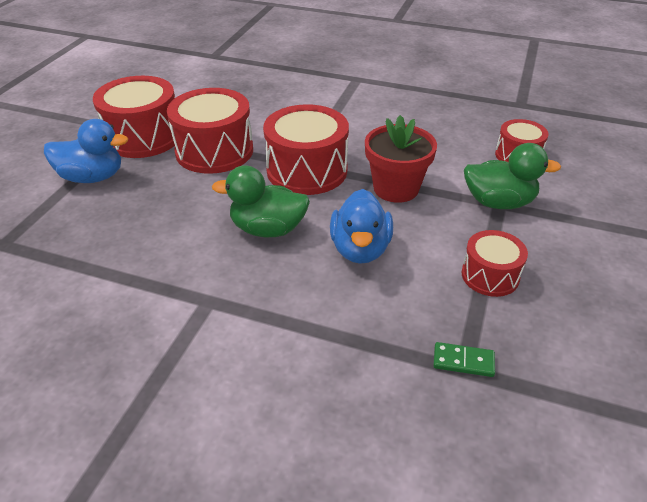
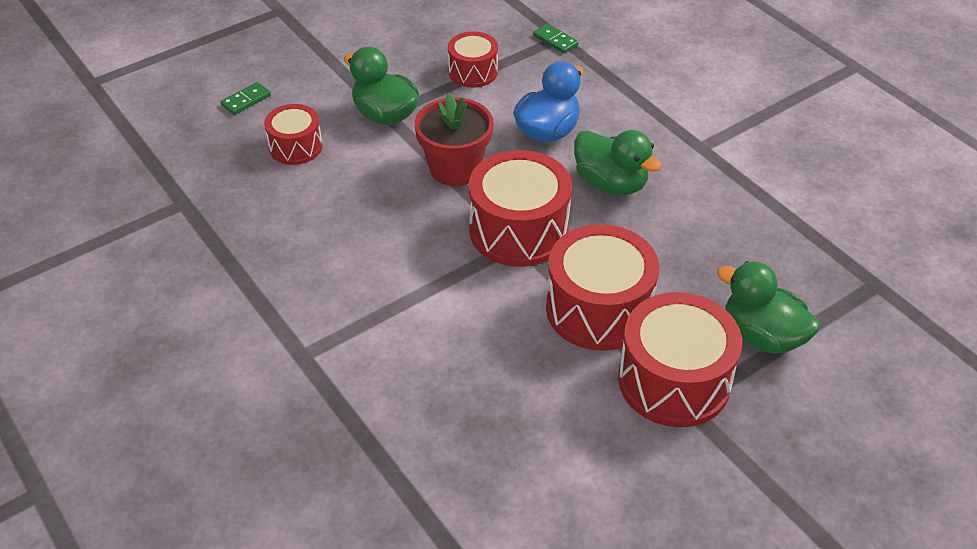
camera: 145 degrees left, 5 degrees up
(92, 177) = (762, 336): blue duck -> green duck
(603, 168) = (246, 100): none -> green domino

